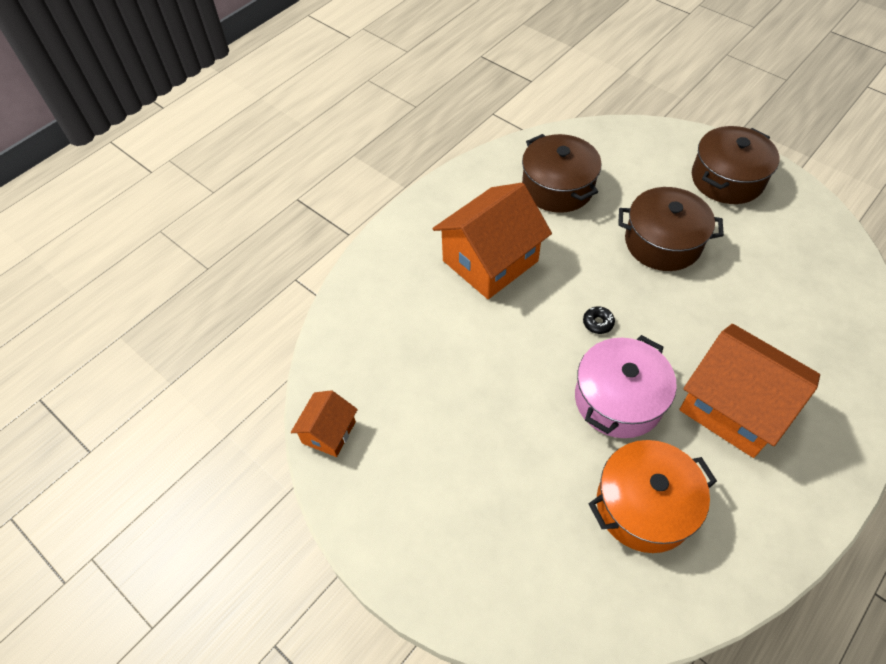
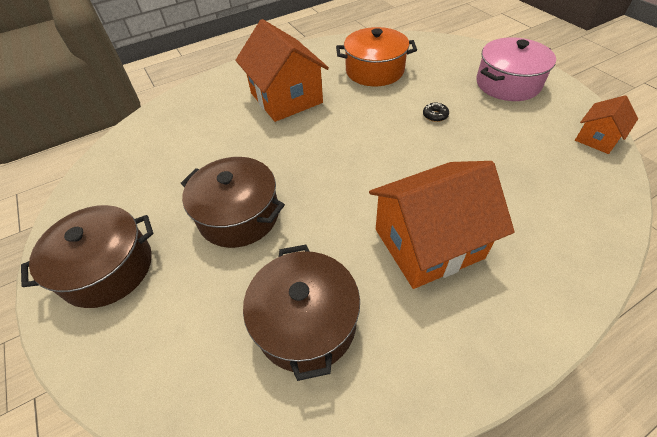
camera: 160 degrees left, 5 degrees down
(598, 323) = (346, 163): black donut -> black donut (435, 115)
(618, 399) = (360, 115): pink pot -> pink pot (507, 84)

